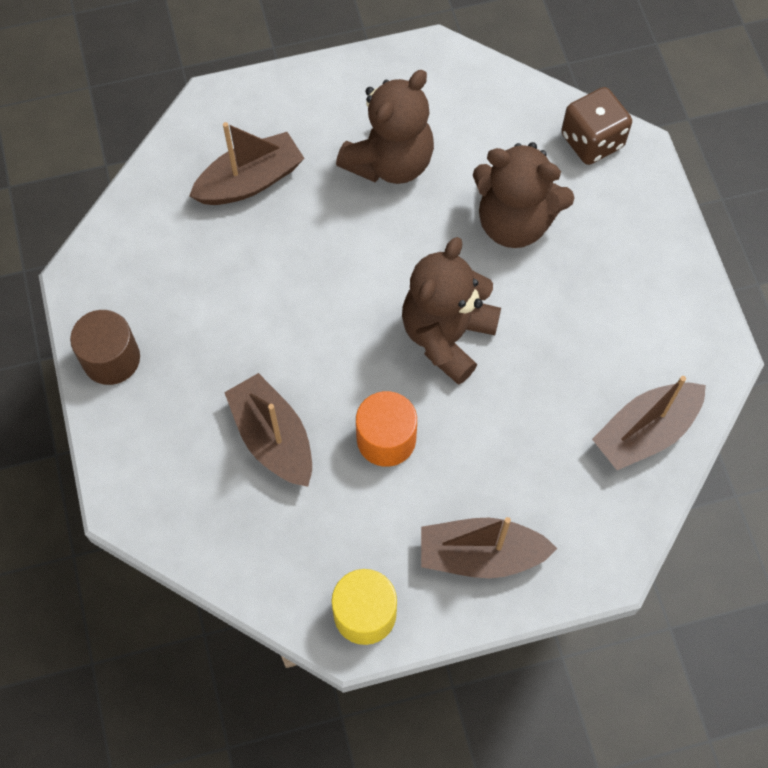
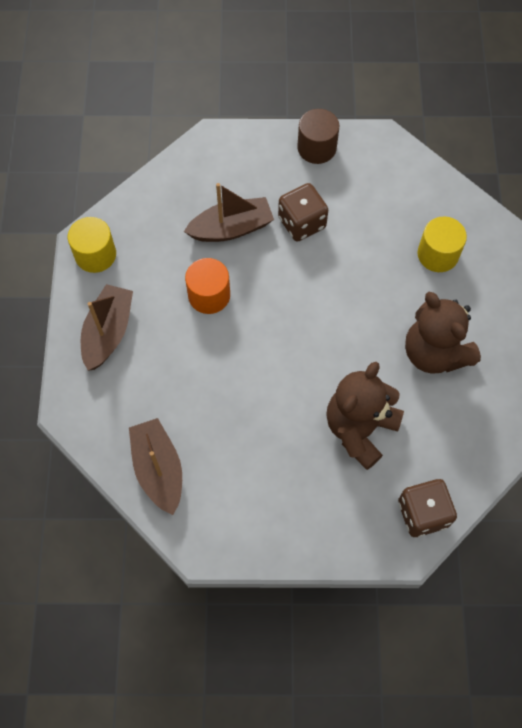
camera: 105 degrees right, 0 degrees up
(242, 350) = (302, 223): none -> brown dice
(250, 181) = (437, 254): brown boat -> yellow cylinder
(447, 336) = (275, 354): brown teddy bear -> none

